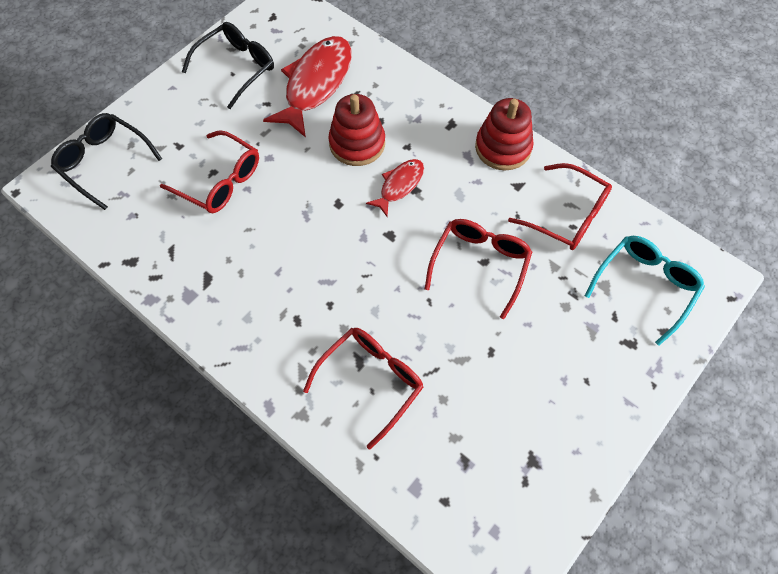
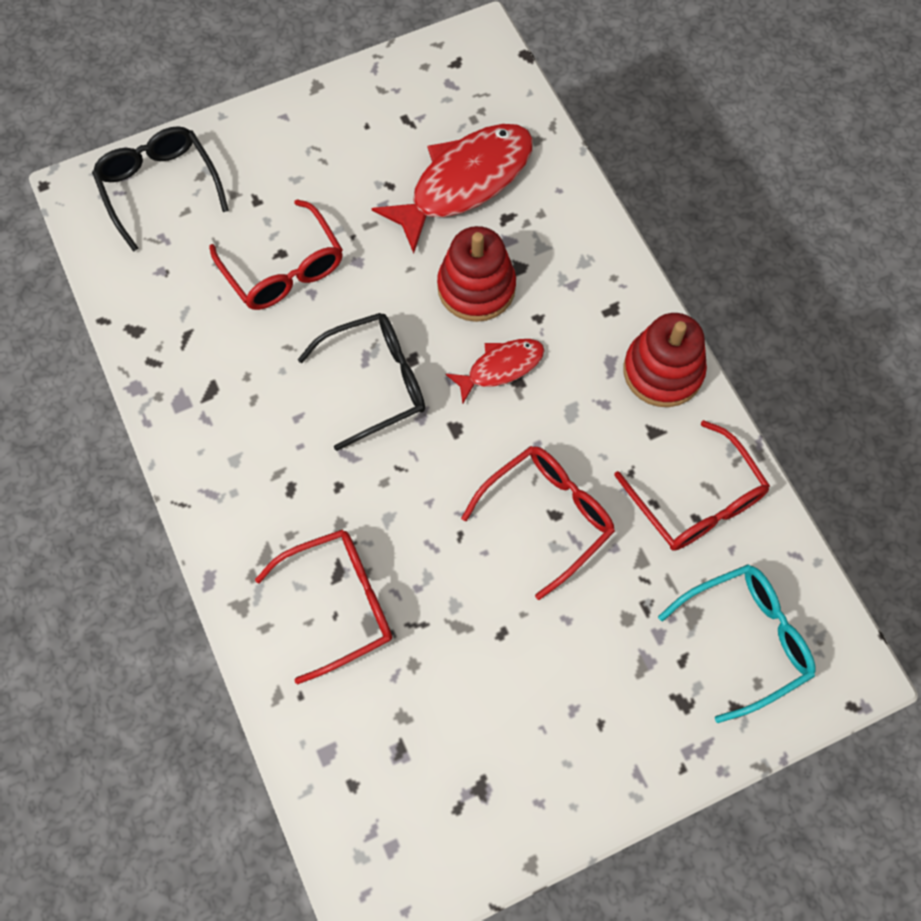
camera: 25 degrees right, 5 degrees up
(237, 67) = (376, 119): black glasses -> black glasses (376, 382)

